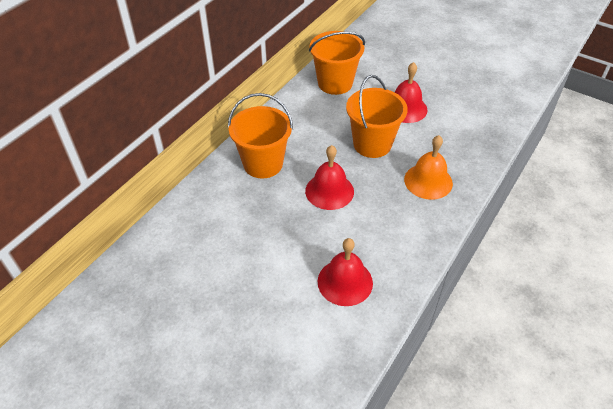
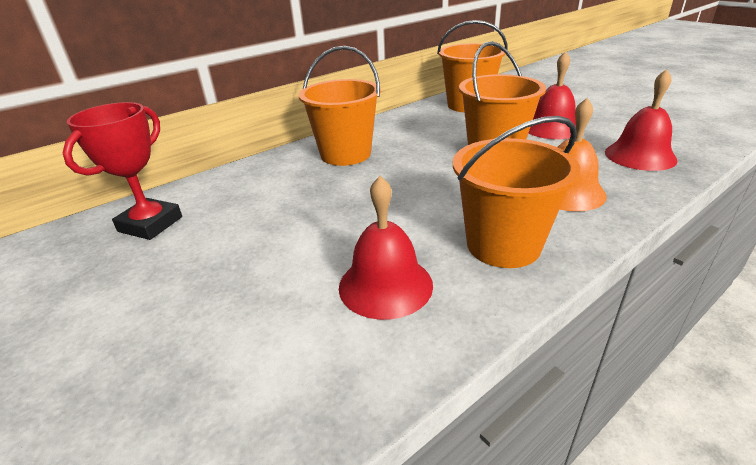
camera: 20 degrees right, 15 degrees down
(160, 265) = (150, 224): none -> red trophy
(329, 191) = (415, 185): red bell -> red bell (640, 156)
(401, 237) = (503, 245): none -> orange bucket

